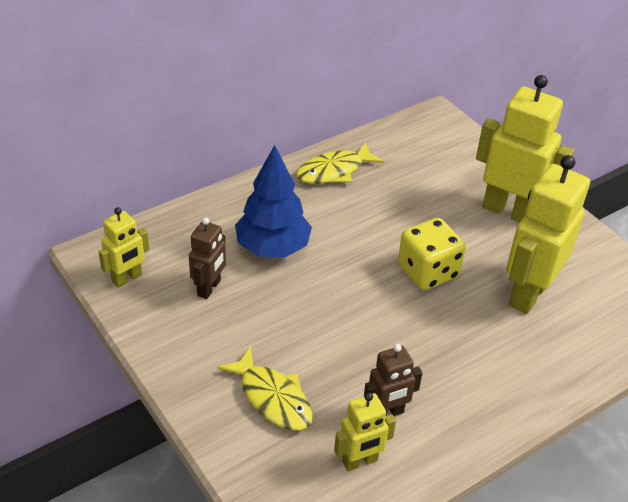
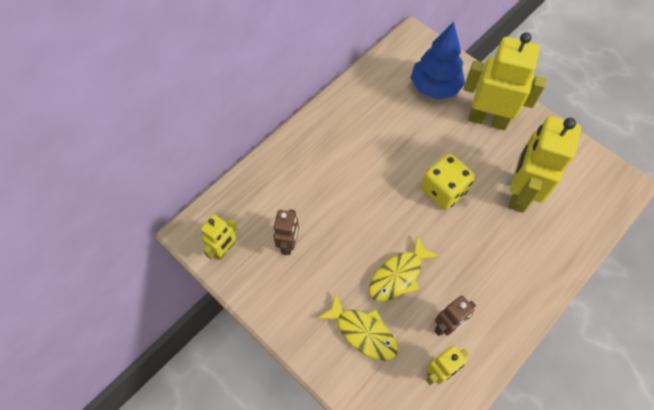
camera: 10 degrees left, 20 degrees up
(273, 248) = (325, 194): blue tree -> blue tree (435, 87)
(334, 171) = (350, 110): yellow fish -> yellow fish (398, 275)

